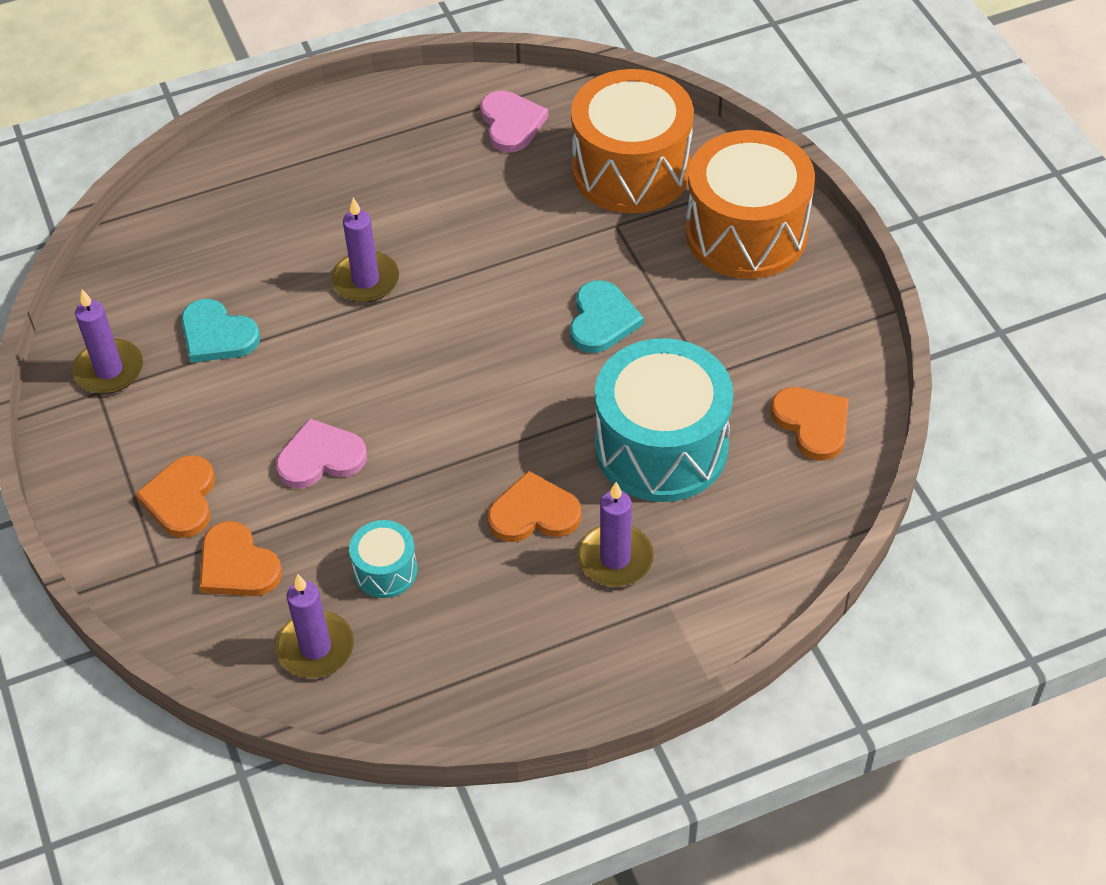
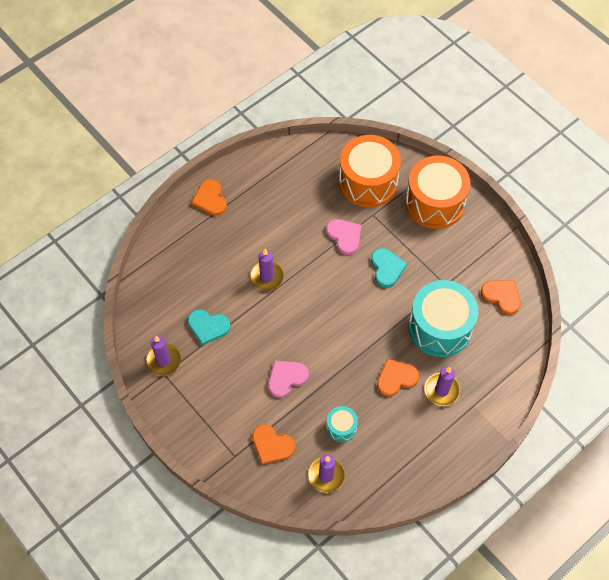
camera: 20 degrees left, 10 degrees up
(181, 499) = (230, 419): orange heart -> orange heart (210, 199)
(511, 123) = (300, 170): pink heart -> pink heart (344, 236)

